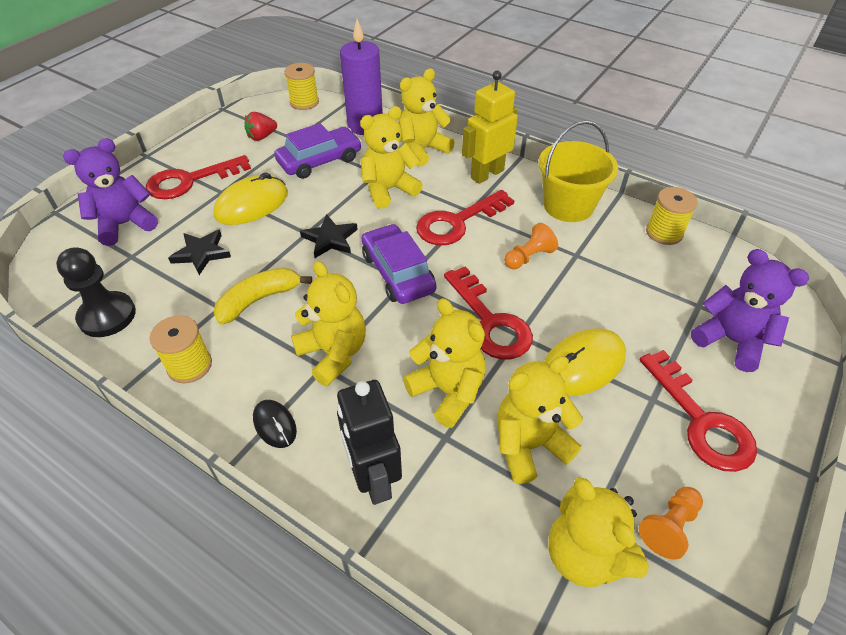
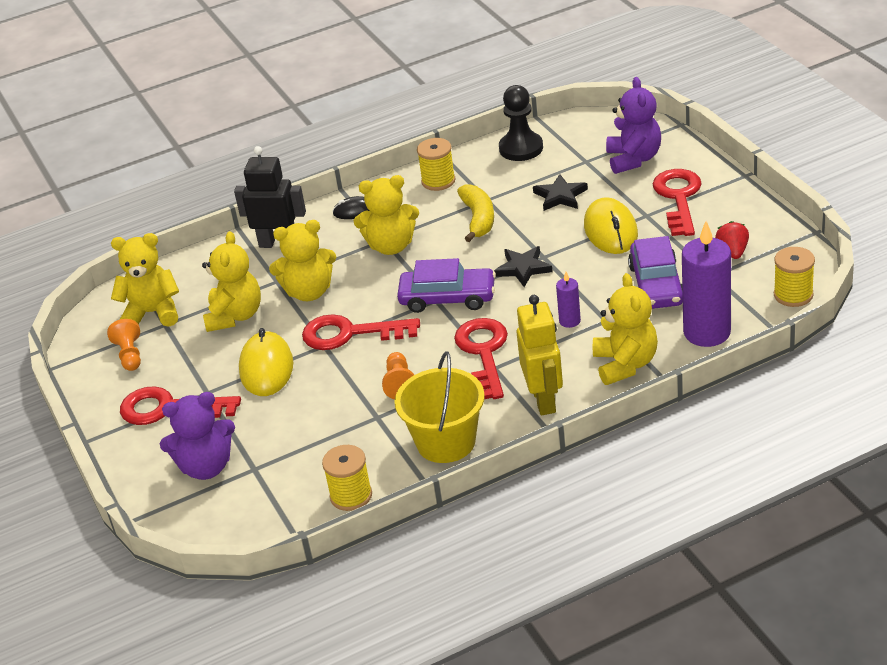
camera: 125 degrees right, 10 degrees down
(388, 190) = (569, 321): yellow teddy bear -> purple candle

